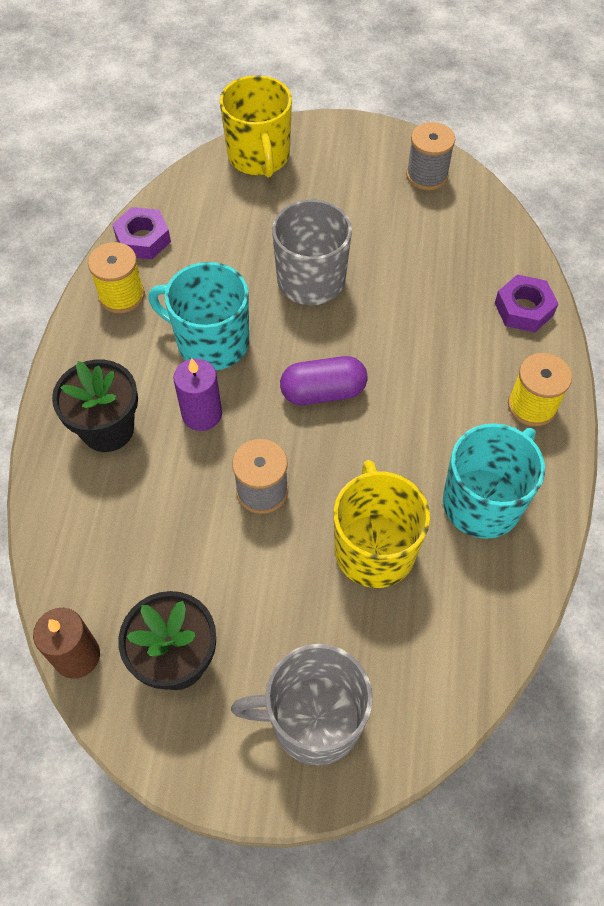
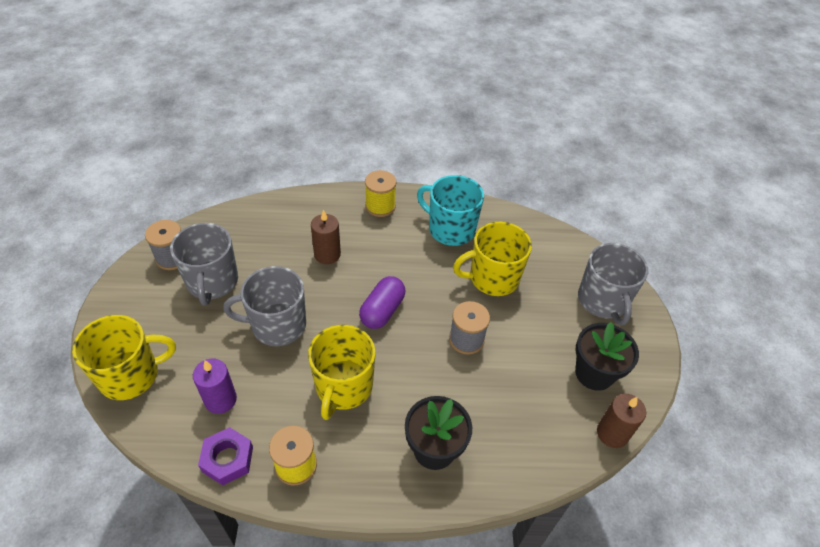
camera: 100 degrees left, 10 degrees down
(202, 414) = (411, 384): purple candle -> purple candle (220, 400)
(211, 342) = (343, 386): turquoise mug -> yellow mug
(323, 392) = (382, 311): purple capsule -> purple capsule turned 45 degrees clockwise
(385, 214) = (212, 282): none -> grey mug
(429, 333) = (327, 254): none -> brown candle
(524, 309) = (305, 207): purple nut -> none

